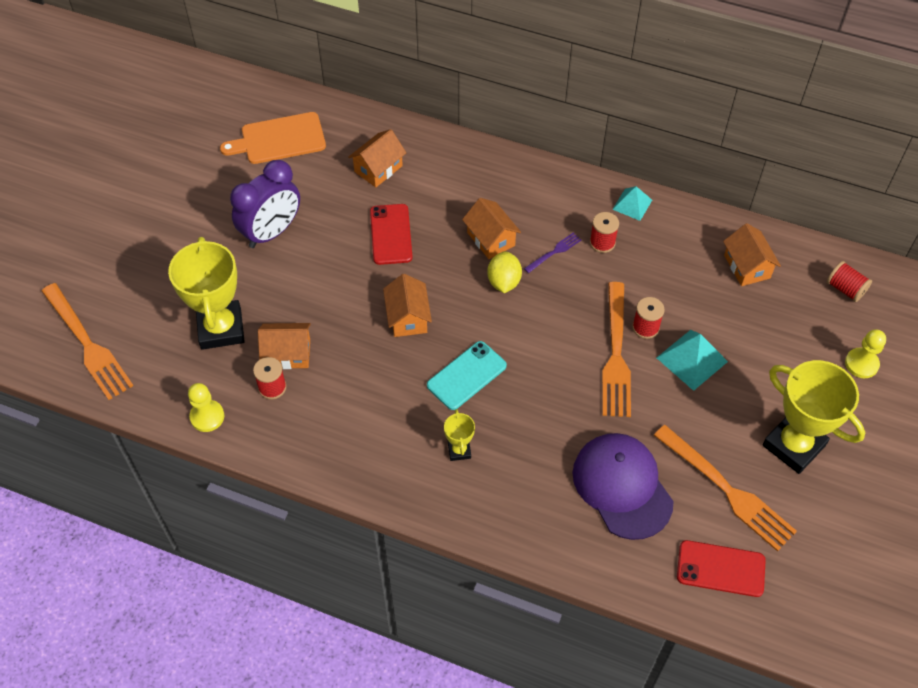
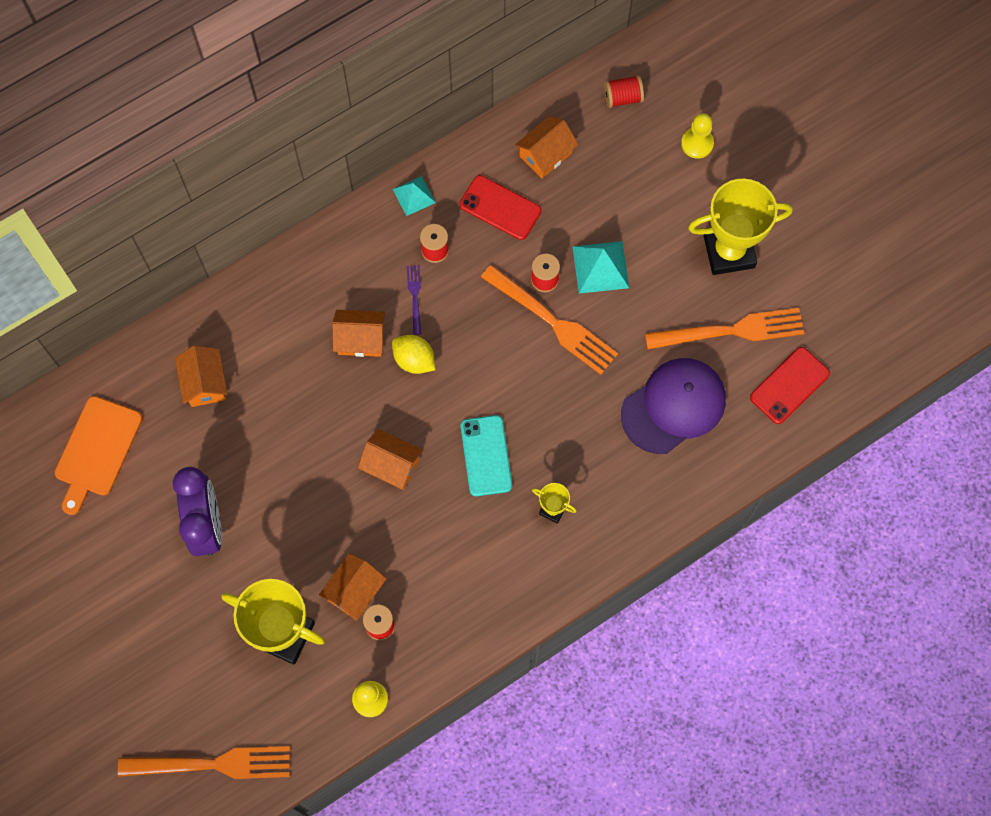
camera: 55 degrees left, 15 degrees up
(391, 234) = (290, 421): red phone -> red phone (500, 208)
(622, 486) = (673, 406): purple cap -> purple cap turned 135 degrees clockwise
(747, 266) = (545, 154): orange house -> orange house turned 60 degrees counterclockwise

